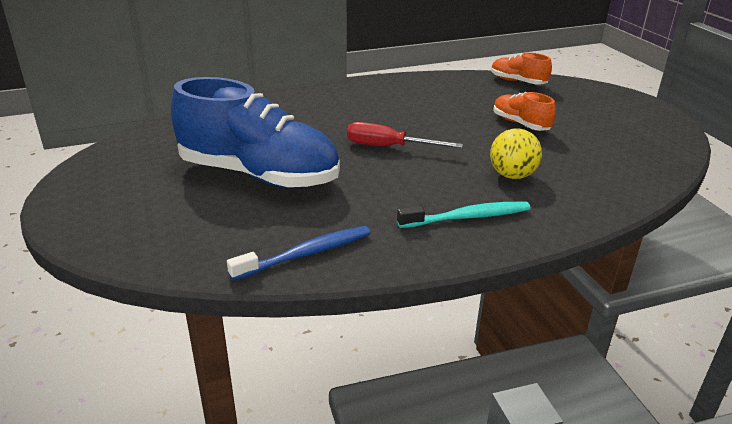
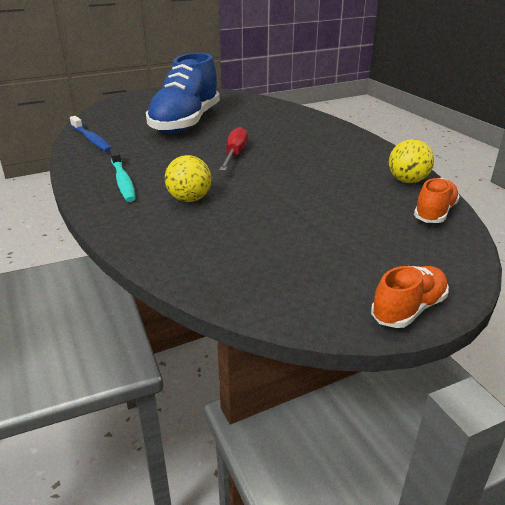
camera: 85 degrees right, 0 degrees up
(459, 81) = (407, 181): none -> yellow ball
(520, 124) = (304, 208): orange shoe -> orange shoe (408, 309)

